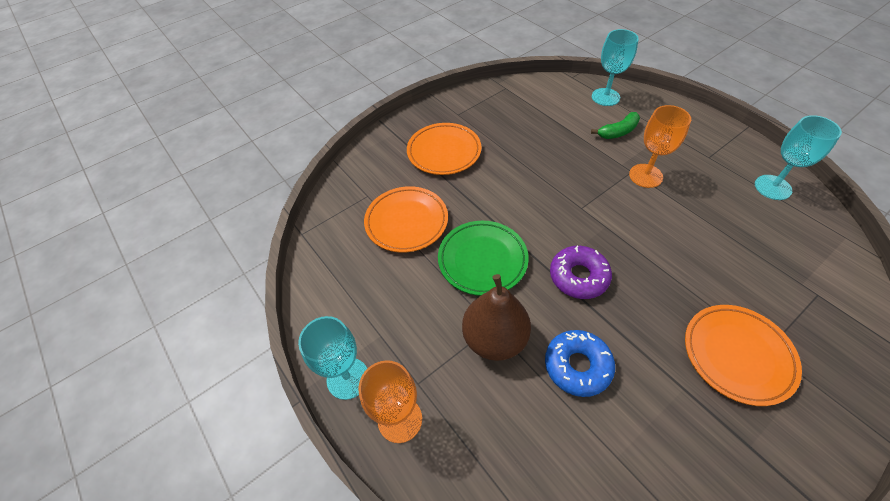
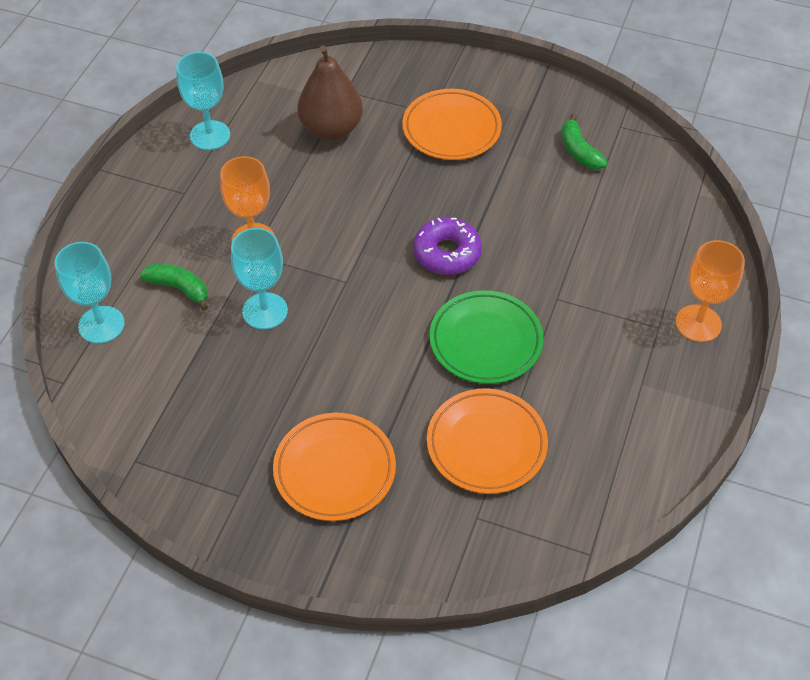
camera: 125 degrees left, 0 degrees up
(348, 378) = (702, 384): turquoise goblet -> turquoise goblet (265, 311)
(494, 339) = (568, 290): brown pear -> brown pear (331, 129)
(577, 366) = (546, 223): blue donut -> none
(665, 460) = (579, 151): none -> green banana

